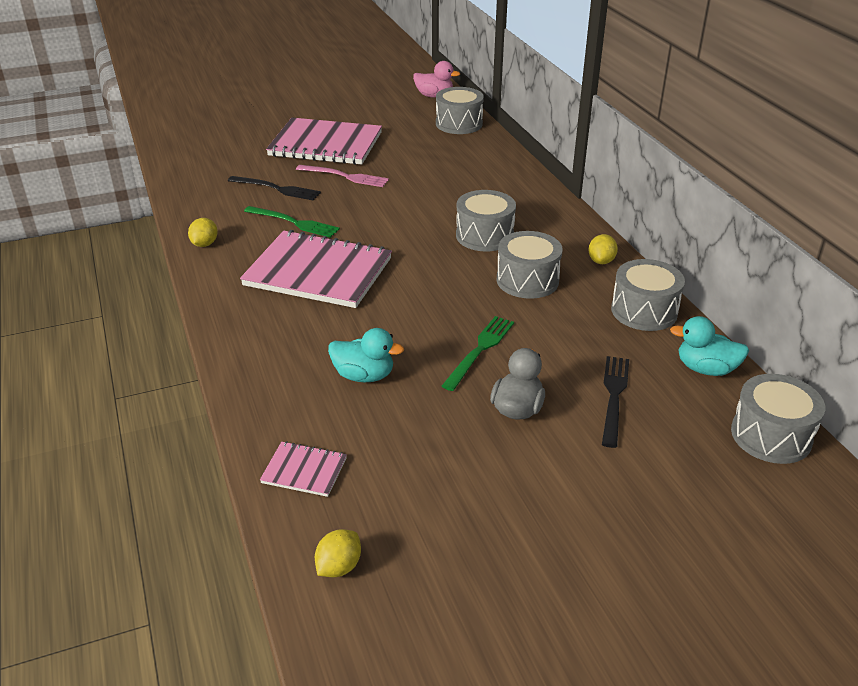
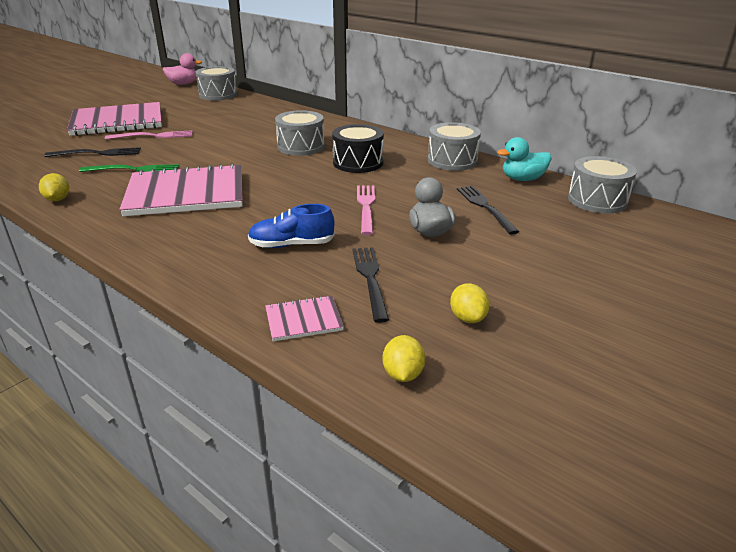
camera: 30 degrees left, 5 degrees down
(364, 375) = (291, 245): turquoise duck -> blue shoe
(402, 447) = (370, 279): none -> black fork
(480, 350) = (366, 207): green fork -> pink fork
(527, 280) = (358, 163): grey drum -> black drum
(601, 261) = (396, 143): yellow lemon -> yellow lemon (467, 318)

